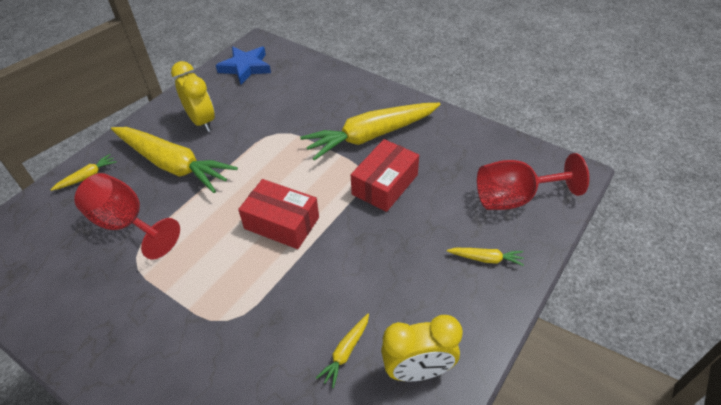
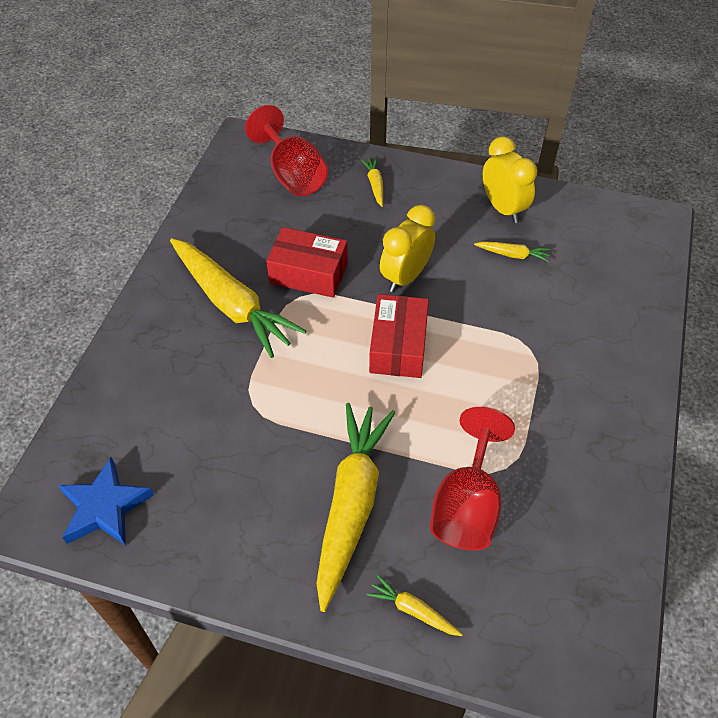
camera: 110 degrees left, 5 degrees up
(202, 121) = (253, 510): yellow clock -> yellow clock (405, 277)

